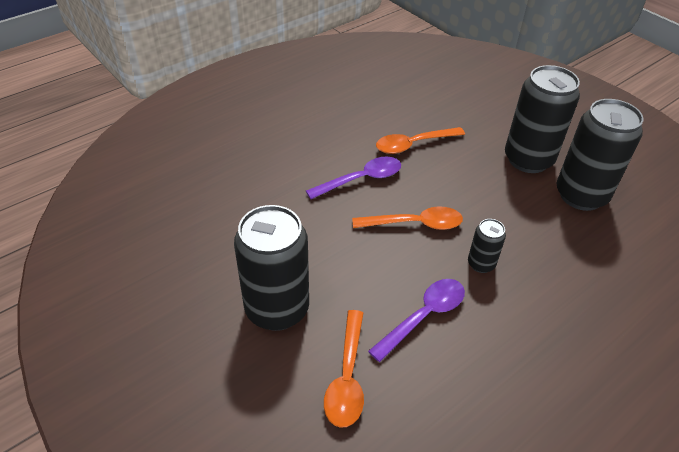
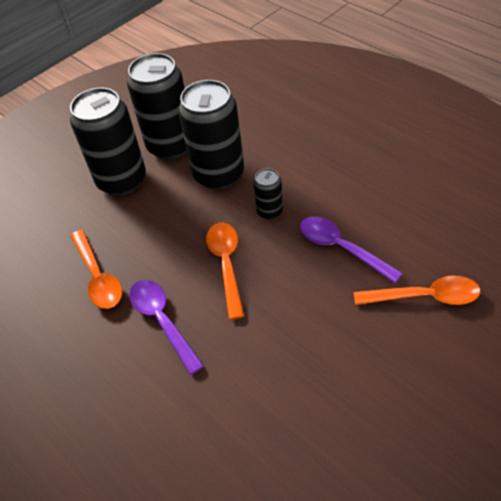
camera: 90 degrees left, 5 degrees up
(277, 309) = (369, 369): black can -> black can (219, 174)

